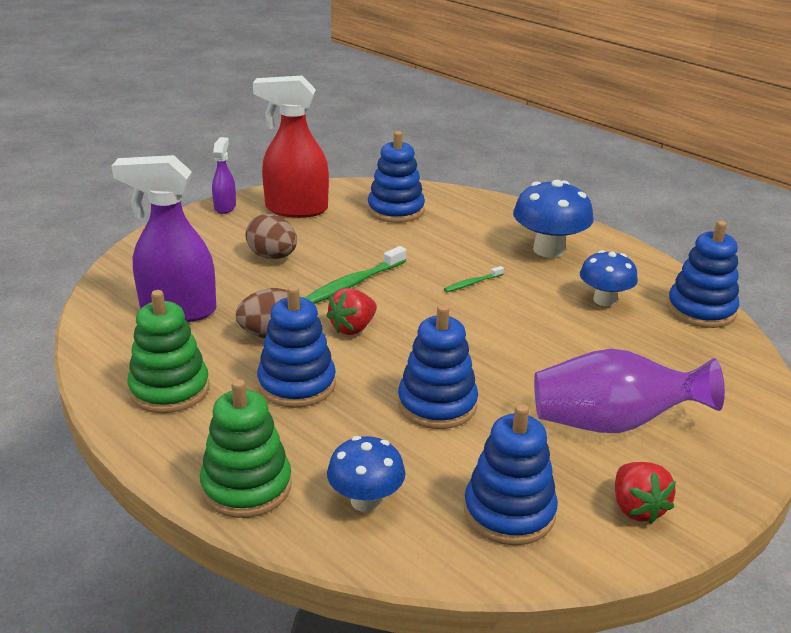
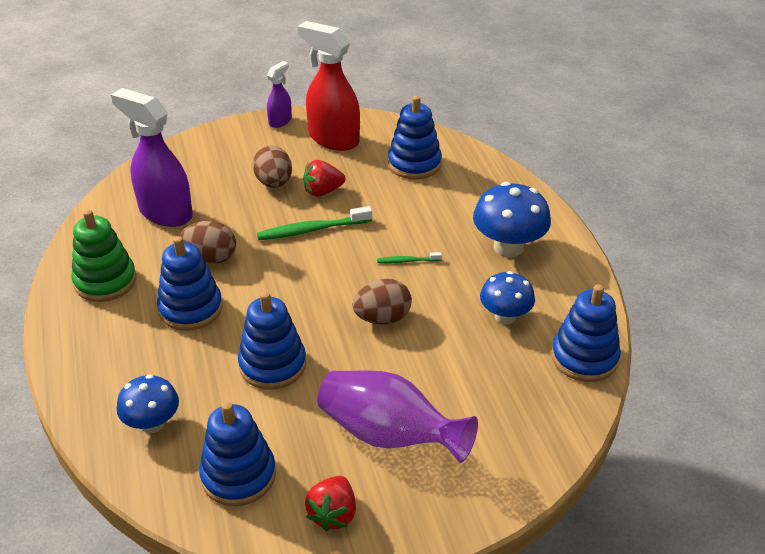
camera: 30 degrees right, 10 degrees up
(246, 487) = (89, 380): green stacking toy -> none
(353, 328) = (274, 272): red strawberry -> red strawberry (323, 191)
(500, 333) = (382, 318): none -> brown egg

